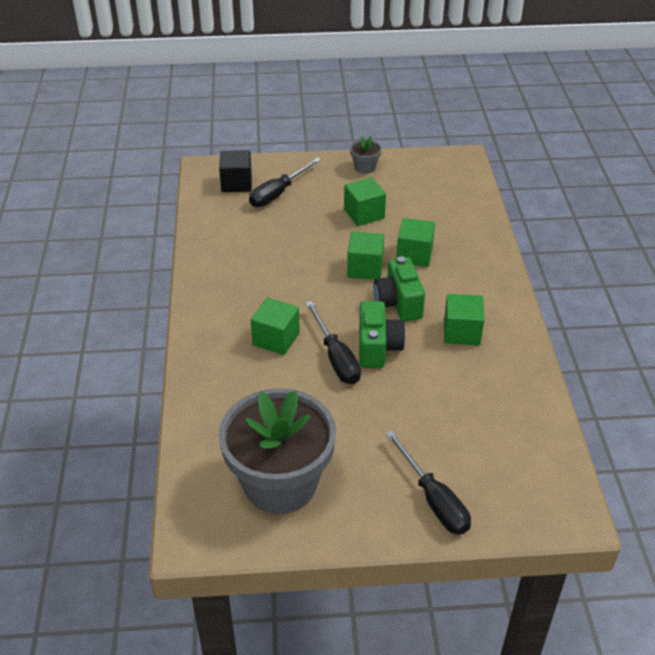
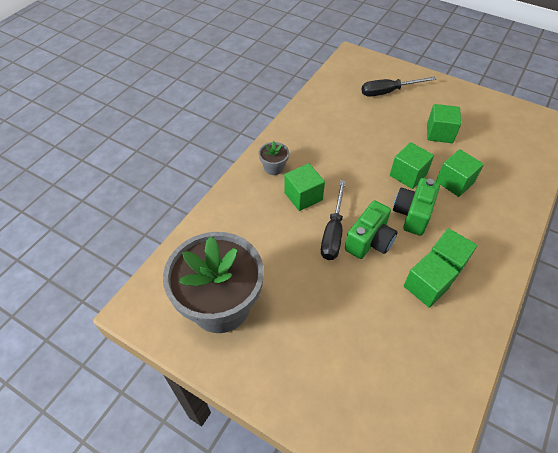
camera: 35 degrees right, 10 degrees up
(236, 183) = (365, 73): black cube -> none
(365, 167) = (467, 98): grey flower pot -> grey flower pot (274, 168)
(433, 499) = (315, 390): black screwdriver -> none
(460, 361) = (426, 287): none -> green cube

